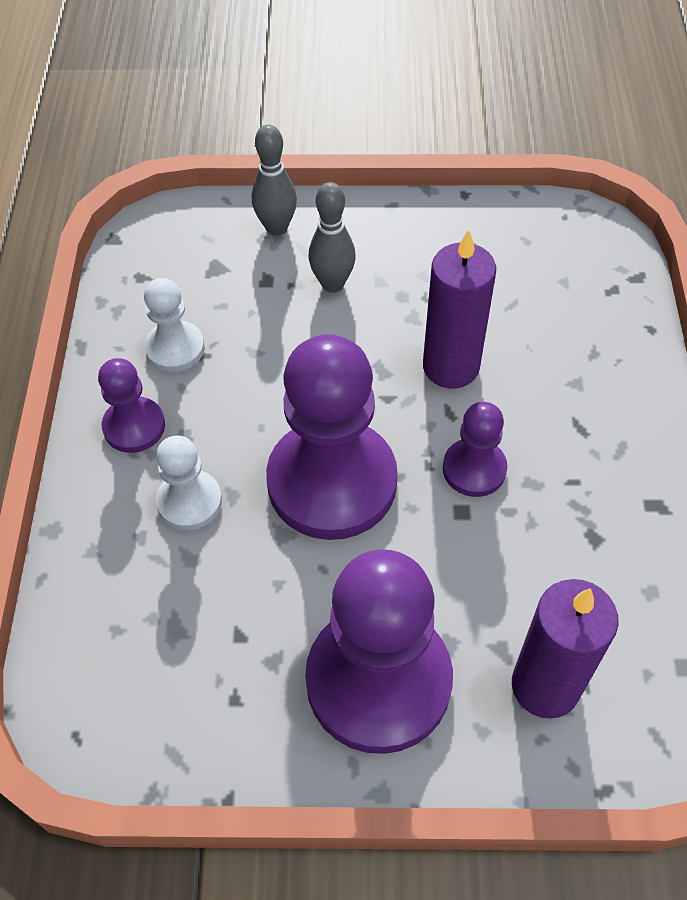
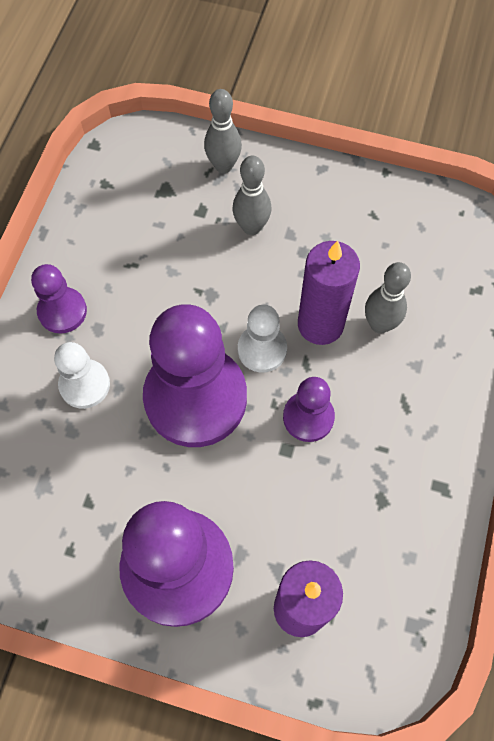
camera: 15 degrees right, 10 degrees up
(175, 348) = (112, 253): white pawn -> white pawn (262, 349)
(518, 350) = (379, 324): none -> grey bowling pin

